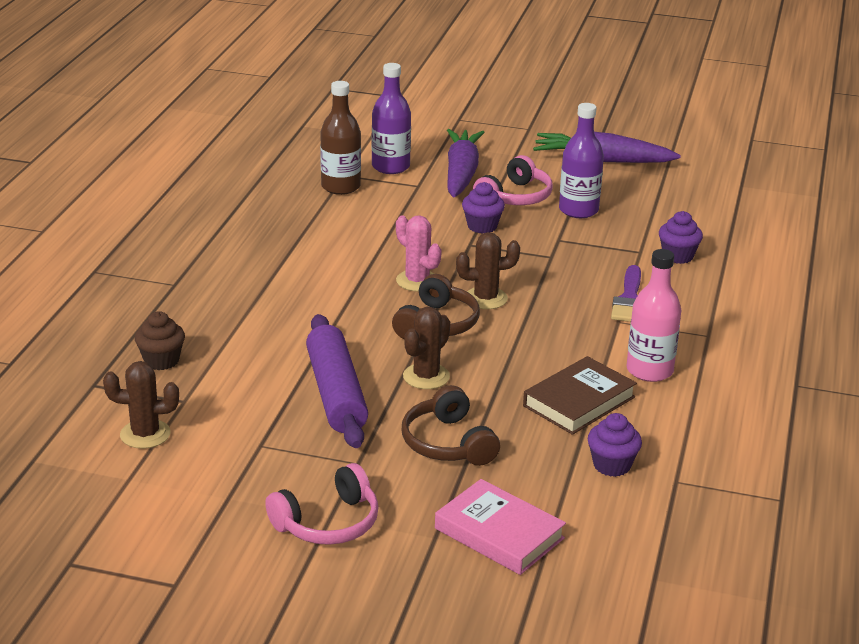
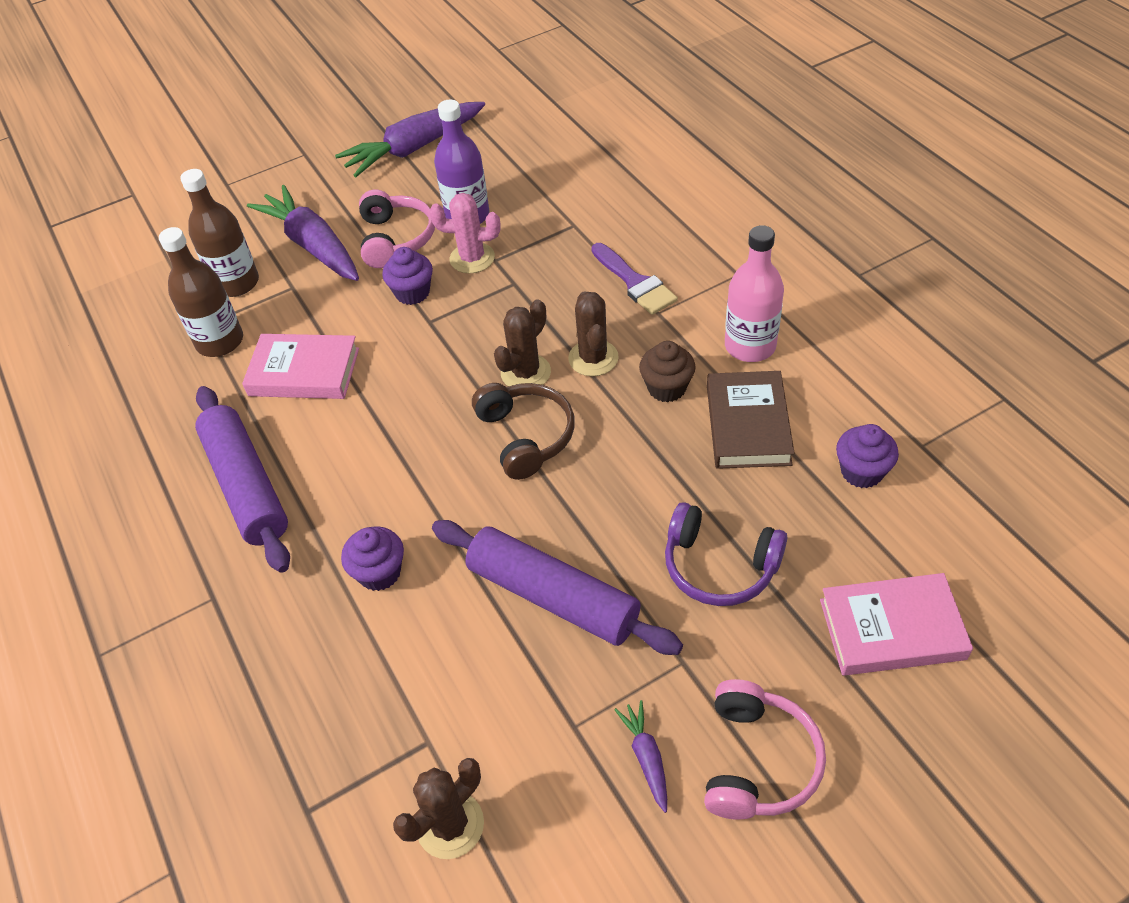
camera: 40 degrees left, 20 degrees up
(161, 361) = (335, 711): brown cupcake -> brown cupcake (666, 388)
(258, 253) = (247, 486): none -> purple rolling pin
(275, 480) = (646, 758): none -> purple carrot
(363, 225) = (304, 372): none -> pink book
(390, 167) = (236, 283): purple bottle -> brown bottle
(417, 281) = (442, 400): pink cactus -> pink cactus (472, 258)
(426, 376) = (599, 505): brown cactus -> brown cactus (593, 358)
(447, 443) = (719, 566): brown headphones -> purple headphones
(678, 256) = (607, 208): purple cupcake -> purple cupcake (379, 573)

